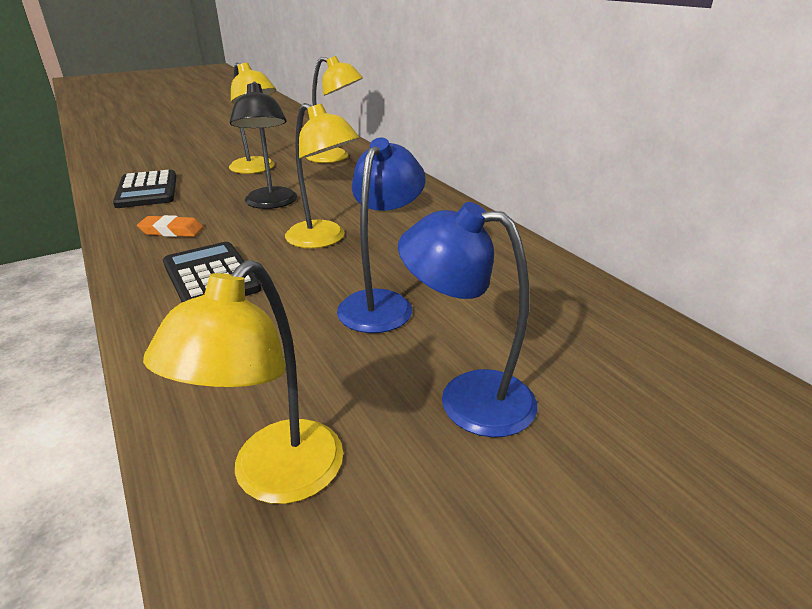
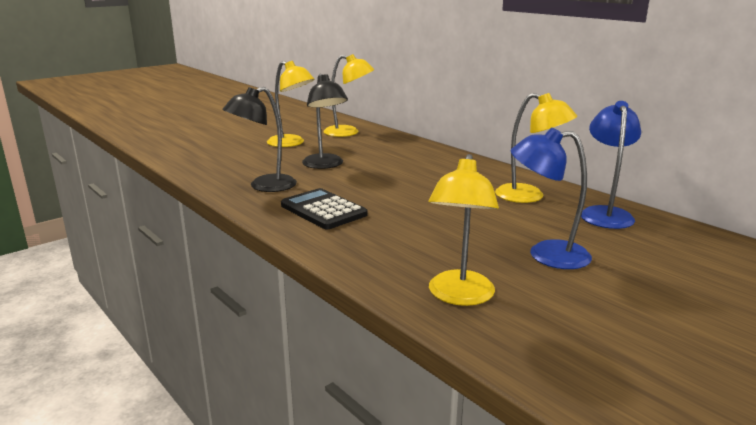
camera: 10 degrees left, 10 degrees down
(147, 190) = (214, 162): black calculator -> none
(172, 231) = (264, 186): orange eraser -> black lamp
(324, 239) = (386, 184): yellow lamp -> yellow lamp (529, 196)
(381, 303) = (457, 215): blue lamp -> blue lamp (605, 213)

